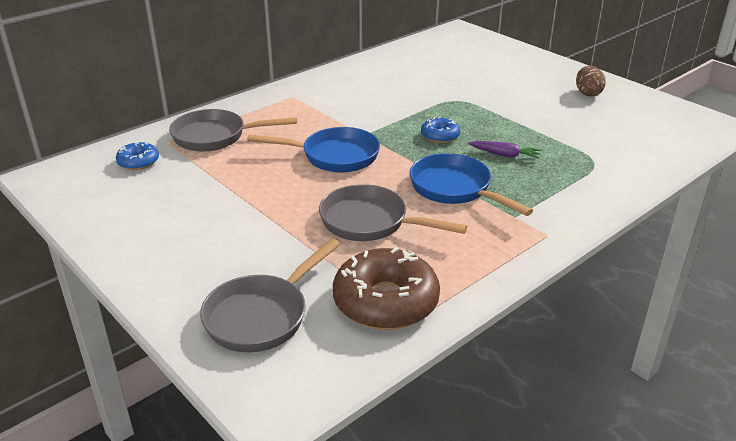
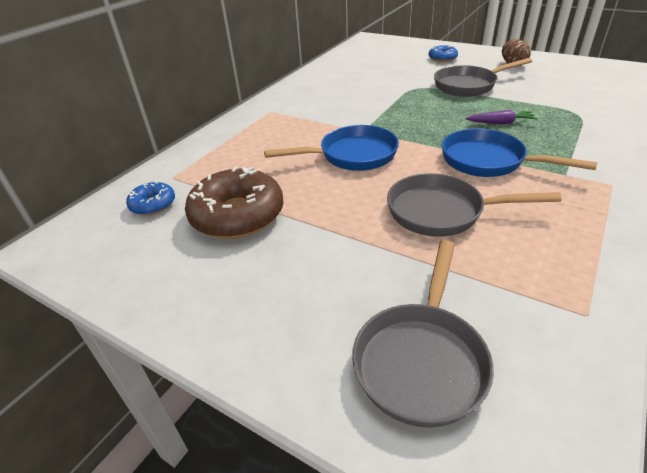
camera: 15 degrees left, 5 degrees up
(215, 137) = (221, 162): grey pan -> grey pan (468, 85)
(385, 301) = (539, 298): brown donut -> brown donut (237, 215)
(440, 136) = (430, 118): blue donut -> blue donut (442, 58)

